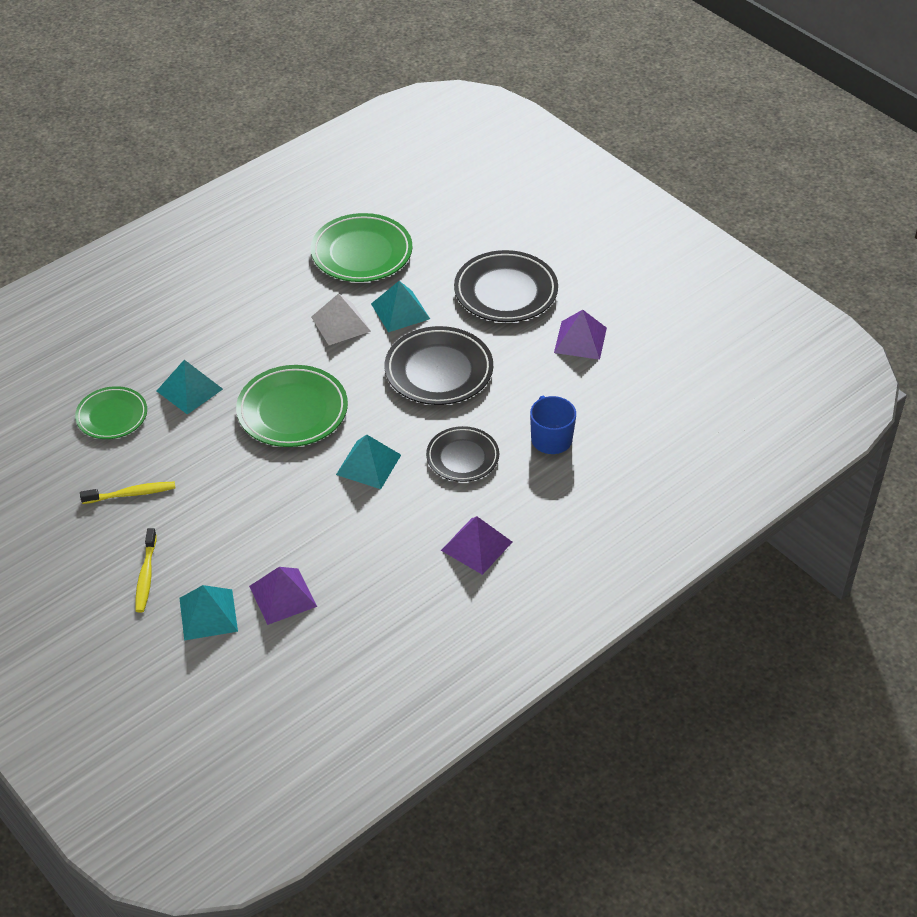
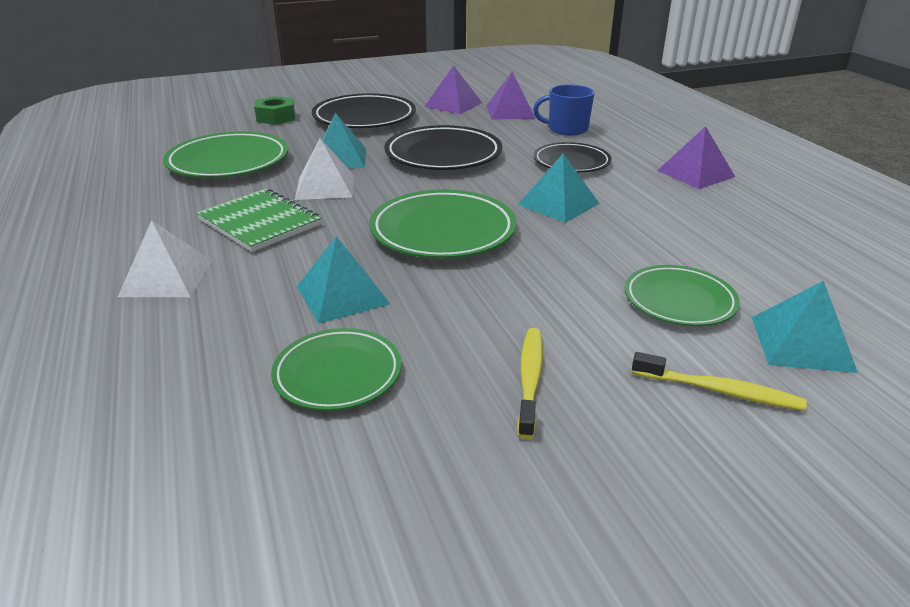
camera: 70 degrees left, 15 degrees down
(181, 306) = (167, 278): none -> white pyramid
(240, 551) = (679, 301): none -> green plate
(267, 314) = (260, 222): none -> green notebook
(283, 596) = (764, 282): purple pyramid -> purple pyramid (510, 111)
(475, 236) = (276, 117): none -> green nut

